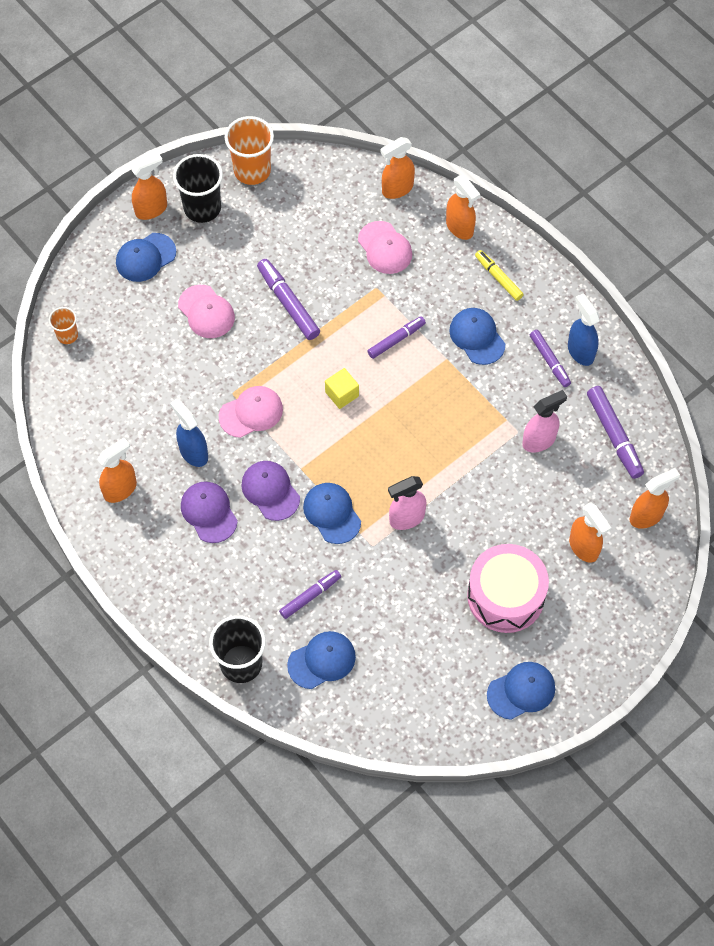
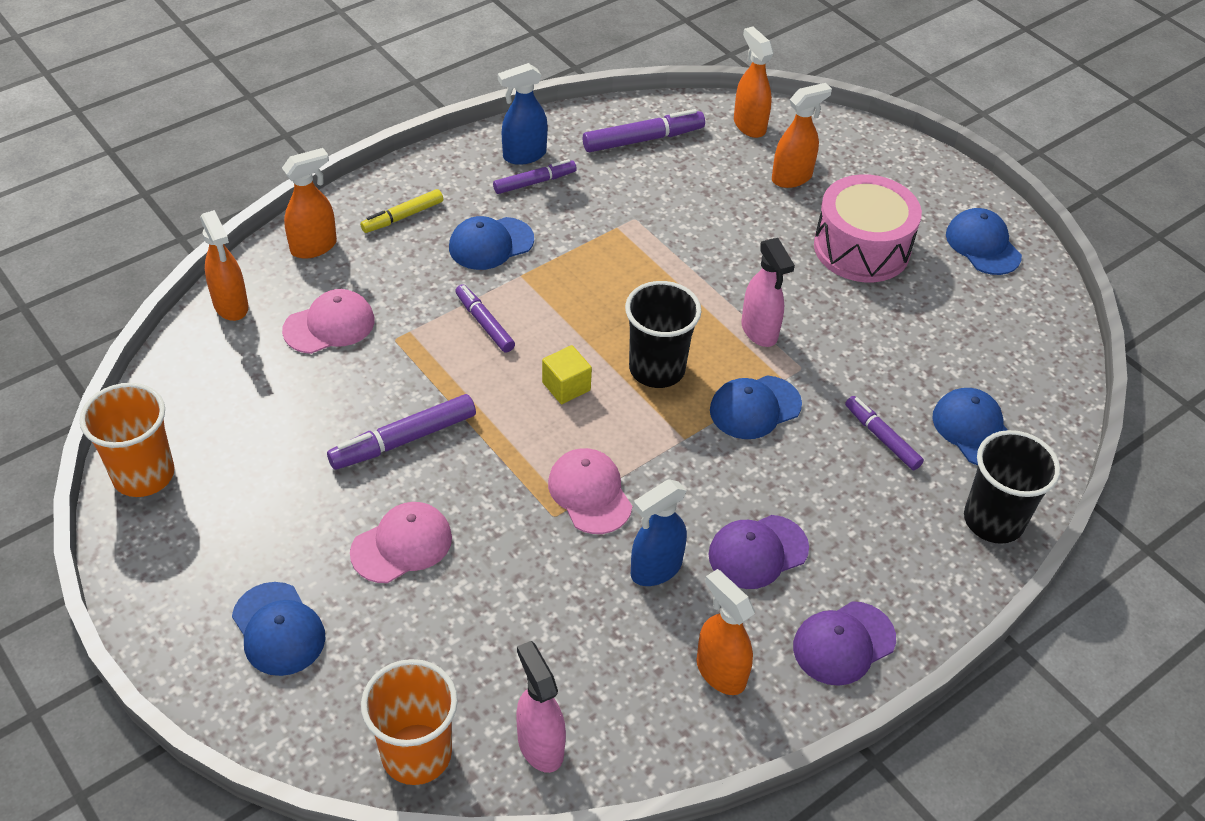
camera: 90 degrees left, 15 degrees down
(67, 335) = (416, 754): orange cup -> orange cup, size x1.82
(151, 209) = (181, 618): orange spray bottle -> none
(202, 208) = (198, 544): black cup -> black cup (657, 369)
(270, 491) = (721, 475): purple cap -> purple cap (843, 643)
(539, 440) = (648, 201): pink spray bottle -> pink spray bottle (540, 745)

